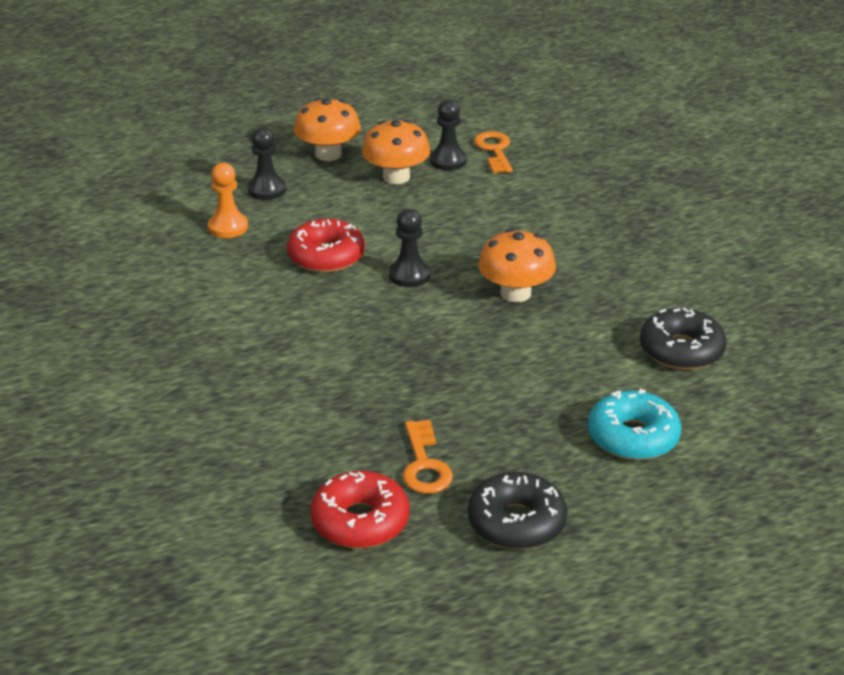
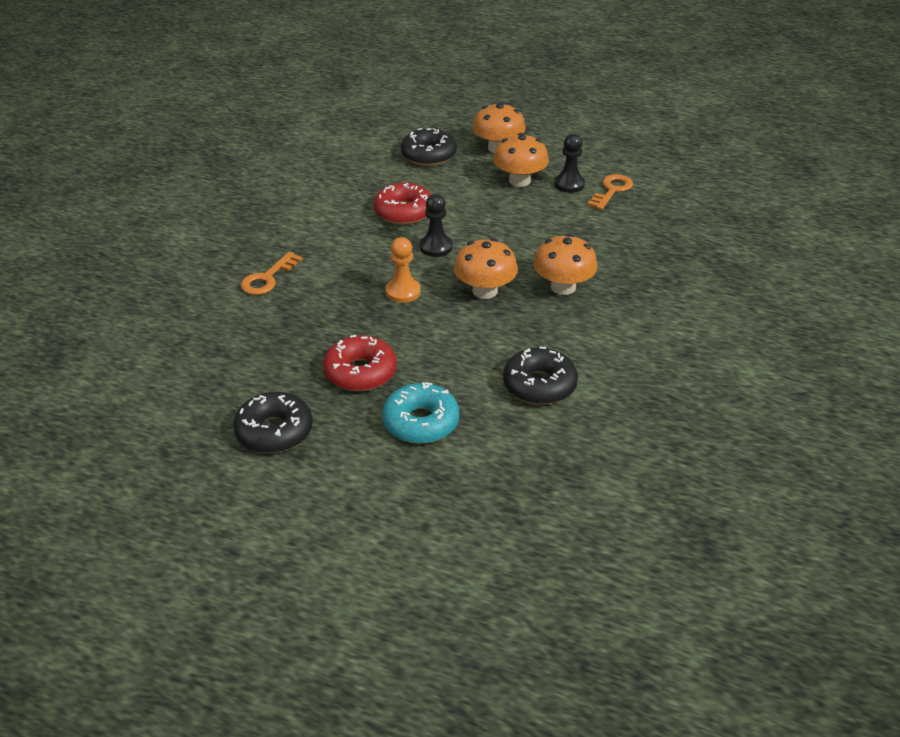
camera: 40 degrees right, 5 degrees up
(228, 227) = (374, 169): orange pawn -> orange pawn (403, 292)
(266, 190) = (428, 155): black pawn -> black donut
(360, 521) = (196, 378): red donut -> red donut (360, 372)
(424, 465) = (275, 366): orange key -> orange key (267, 278)
(578, 256) = (563, 287): none -> orange mushroom

